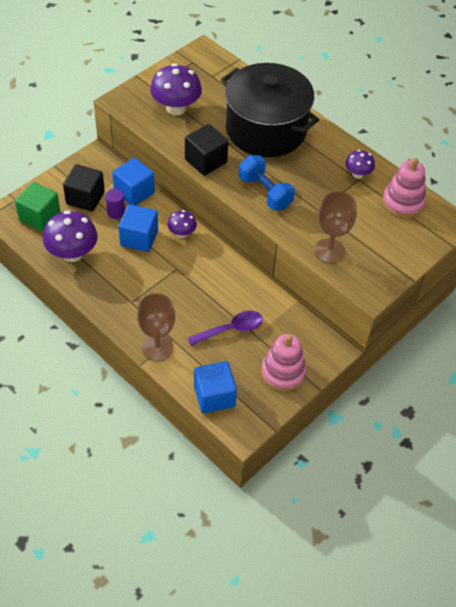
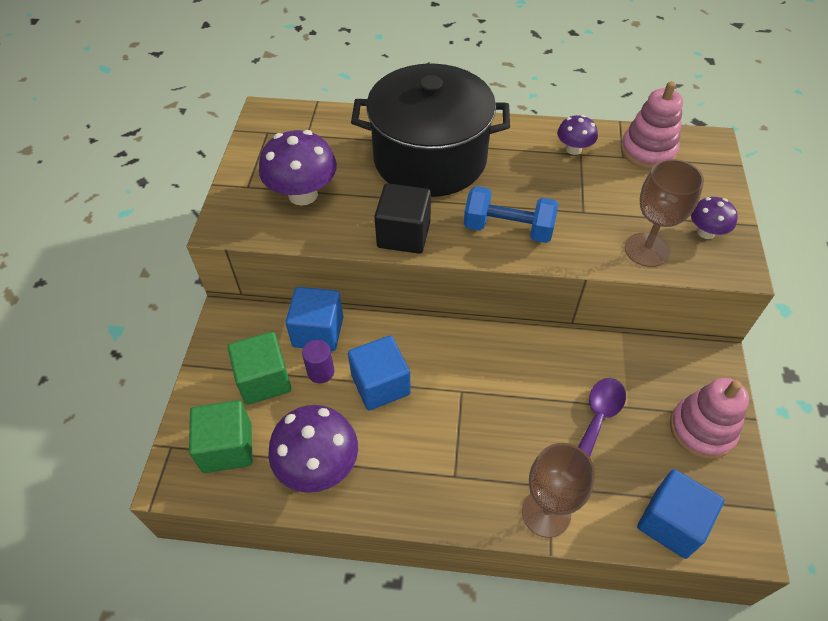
camera: 35 degrees left, 0 degrees up
(85, 198) = (264, 380): black cube -> green cube
(182, 233) = (423, 343): purple mushroom -> purple mushroom (706, 232)

